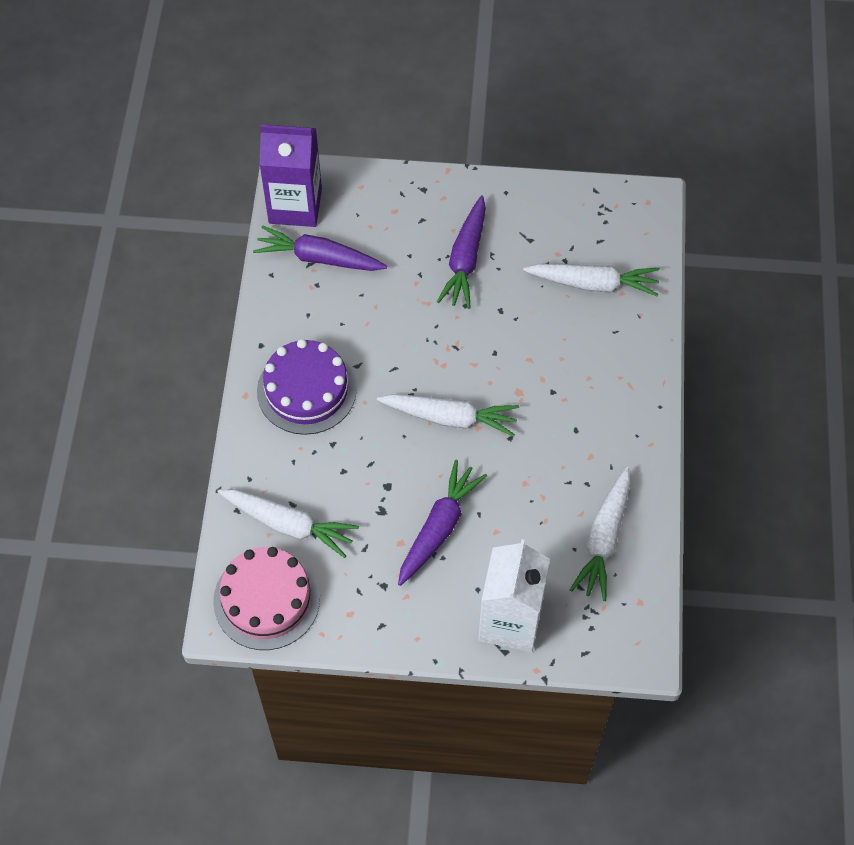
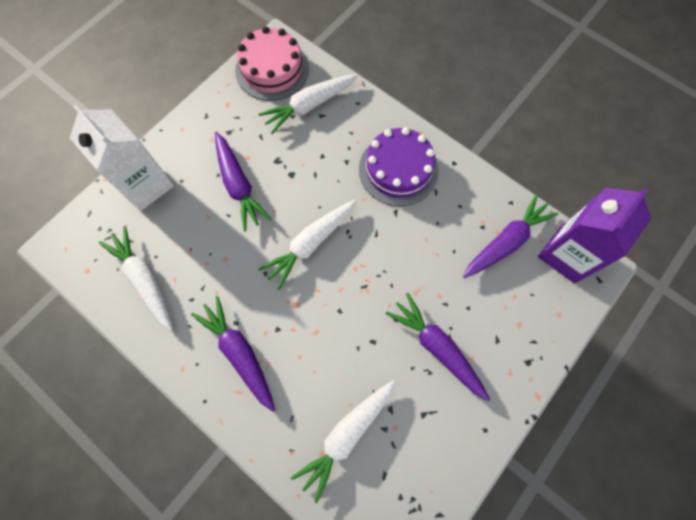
camera: 125 degrees right, 10 degrees up
(598, 407) = (239, 353): none -> purple carrot

